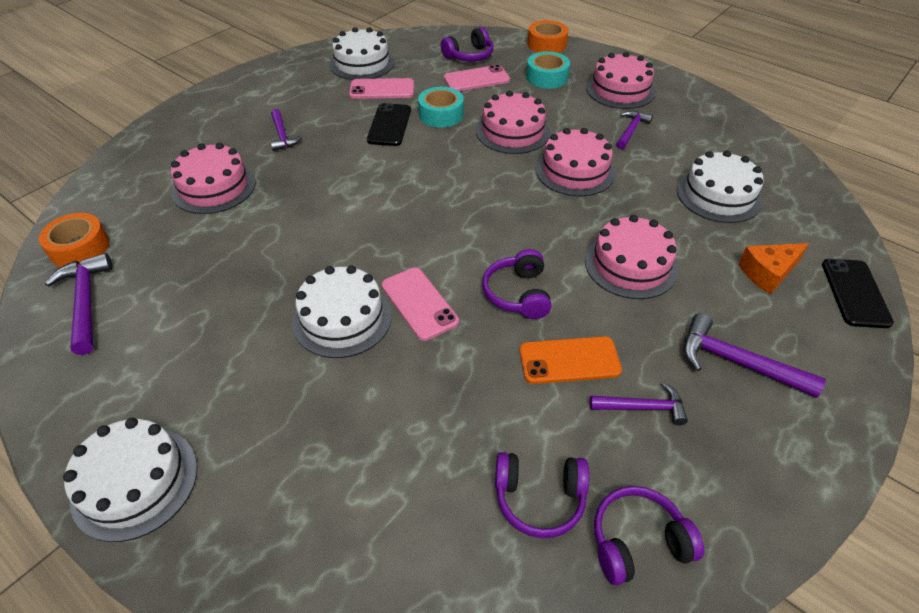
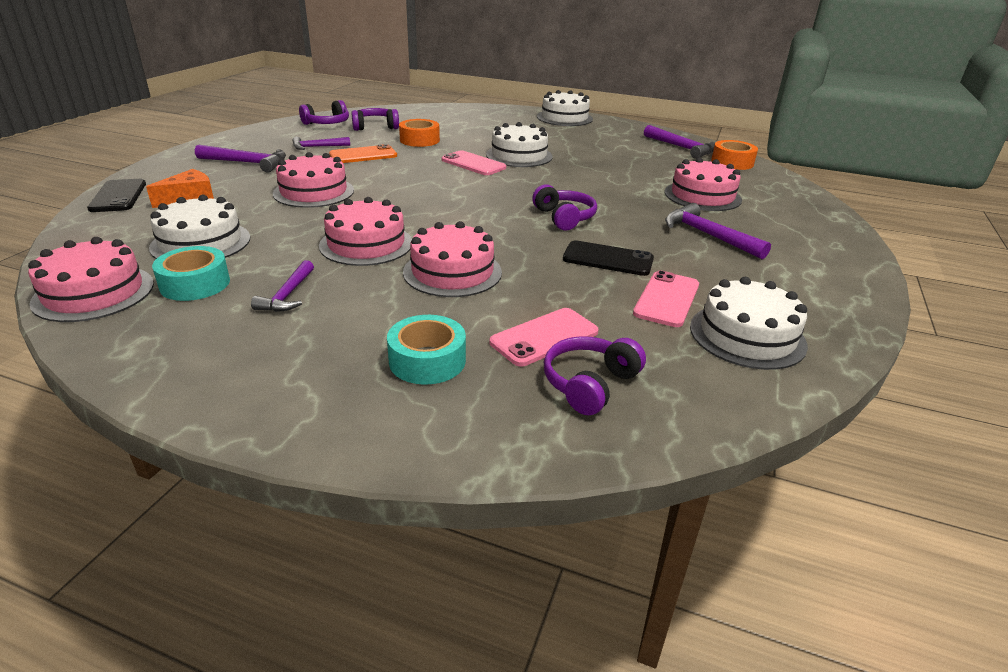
camera: 160 degrees right, 15 degrees down
(282, 136) = (707, 235): purple hammer -> purple hammer, size x1.51
(382, 89) = (667, 299): pink phone -> pink phone turned 45 degrees counterclockwise
(389, 125) = (608, 259): black phone -> black phone turned 60 degrees counterclockwise
(441, 114) = (557, 279): turquoise tape -> turquoise tape (195, 284)
(518, 294) = (404, 173): purple headphones -> purple headphones (564, 218)
(546, 44) = (448, 446): orange tape -> orange tape (419, 140)
(620, 90) = (292, 357): pink cake -> pink cake (94, 293)

